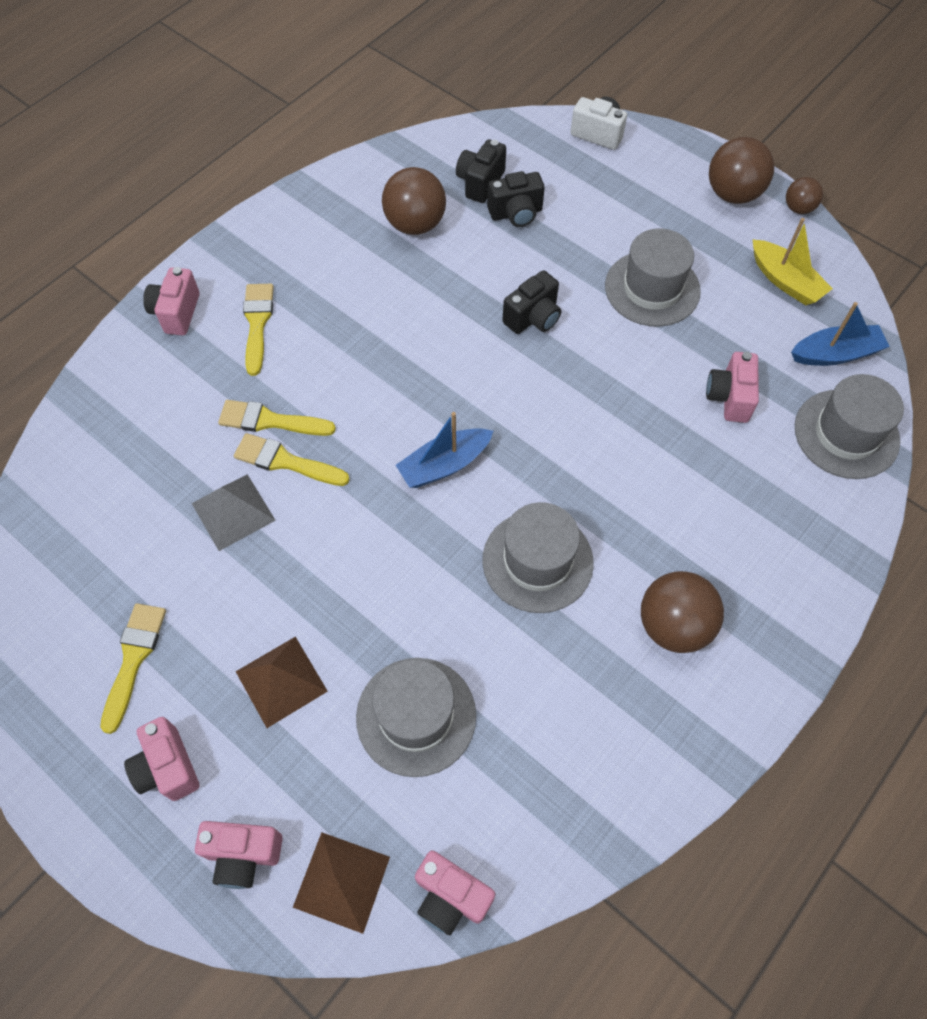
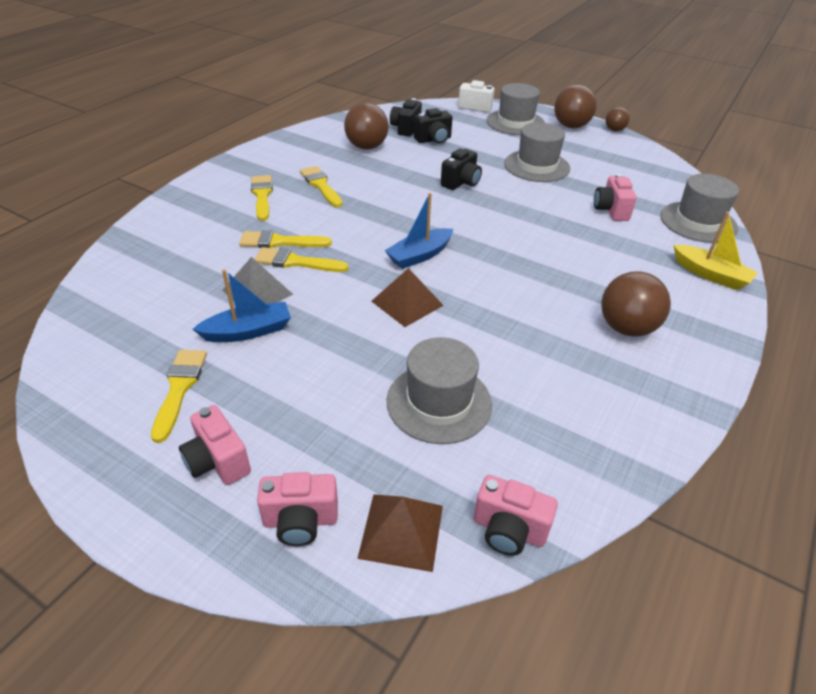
camera: 10 degrees left, 20 degrees down
(176, 313) = (200, 194): pink camera -> none
(281, 681) = (315, 390): brown pyramid -> brown pyramid (407, 303)
(338, 308) = (321, 185): none -> yellow brush
(537, 561) = (508, 301): grey hat -> grey hat (515, 122)
(785, 281) = (621, 159): yellow boat -> yellow boat (710, 274)
(835, 354) = (670, 187): blue boat -> blue boat (248, 331)

